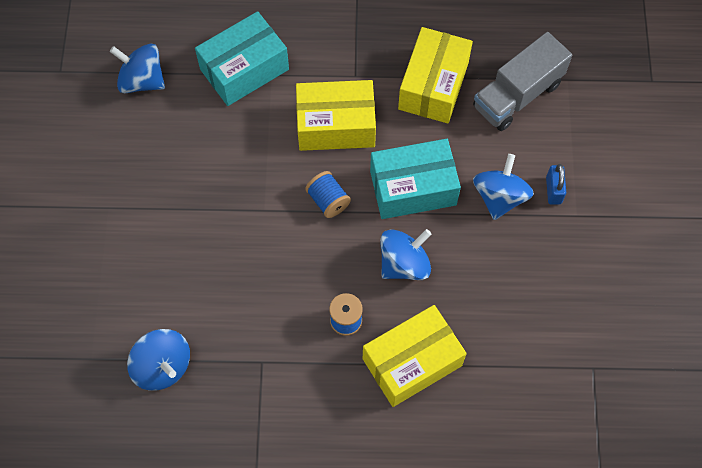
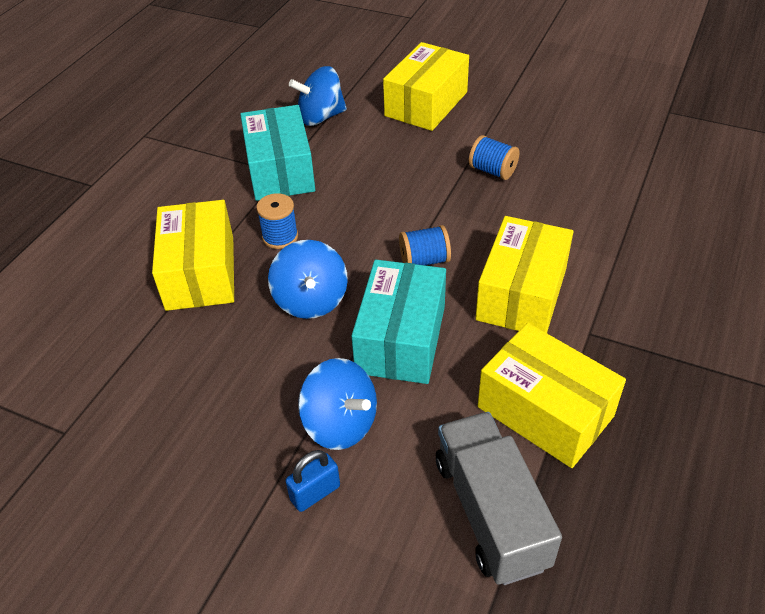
camera: 115 degrees right, 20 degrees down
(109, 275) = (426, 104): none -> yellow box
(142, 80) = (640, 160): blue spinning top -> none
(196, 186) = (492, 171): none -> blue spool
(244, 69) = (631, 237): turquoise box -> turquoise box (280, 170)
(553, 190) = (315, 493): blue padlock -> blue padlock turned 60 degrees counterclockwise

